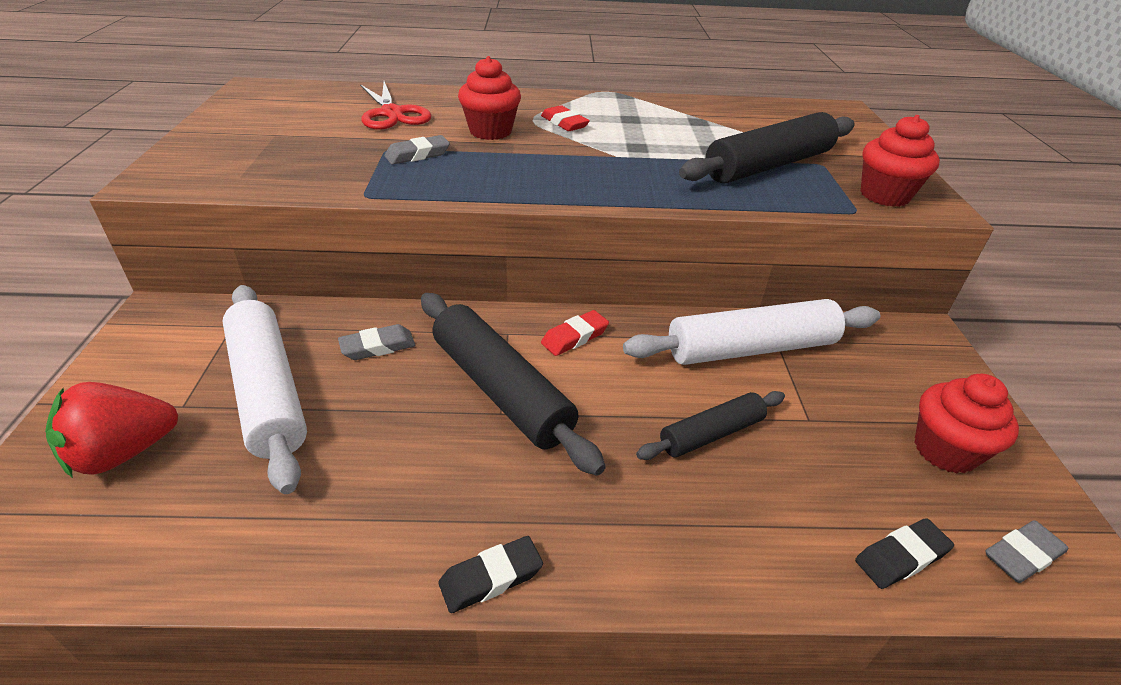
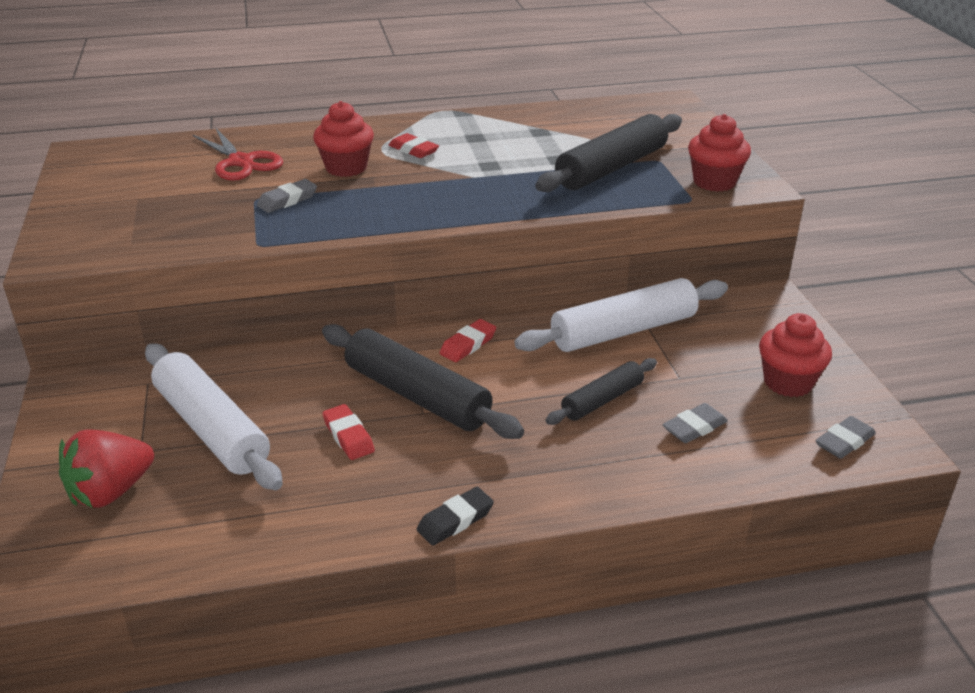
camera: 10 degrees left, 5 degrees down
(378, 347) = (293, 379): grey eraser -> grey eraser (694, 428)
(407, 429) = (348, 436): none -> red eraser
(901, 557) = (757, 457): black eraser -> none

